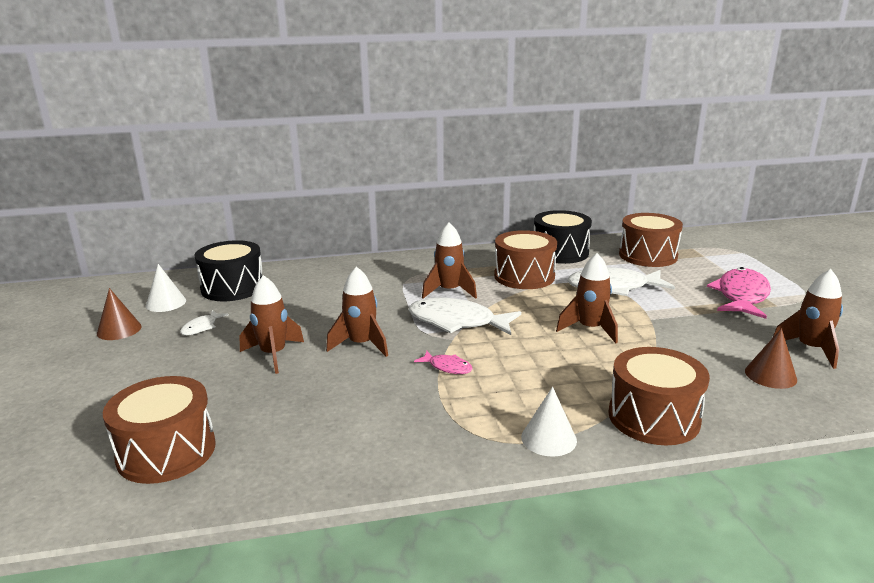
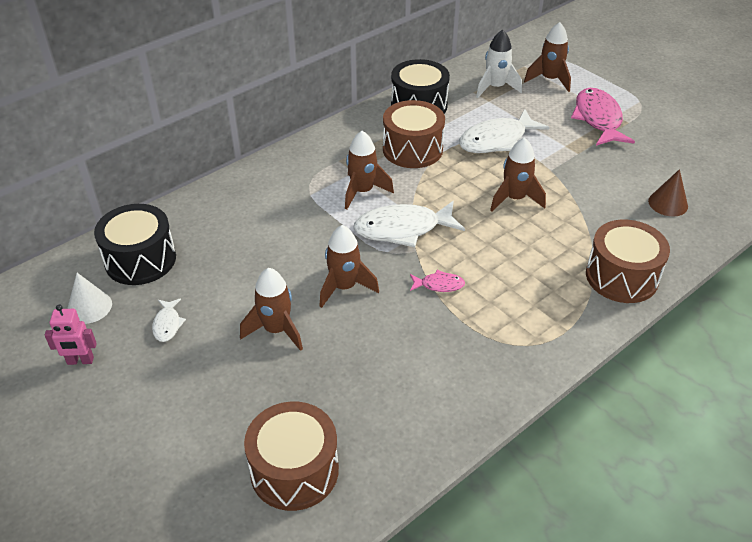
camera: 30 degrees left, 20 degrees up
(119, 330) = (80, 361): brown cone -> pink robot
(548, 438) = (569, 327): white cone -> none
(648, 256) = (495, 88): brown drum -> white rocket
(810, 349) = (677, 166): brown rocket -> brown rocket (549, 80)

